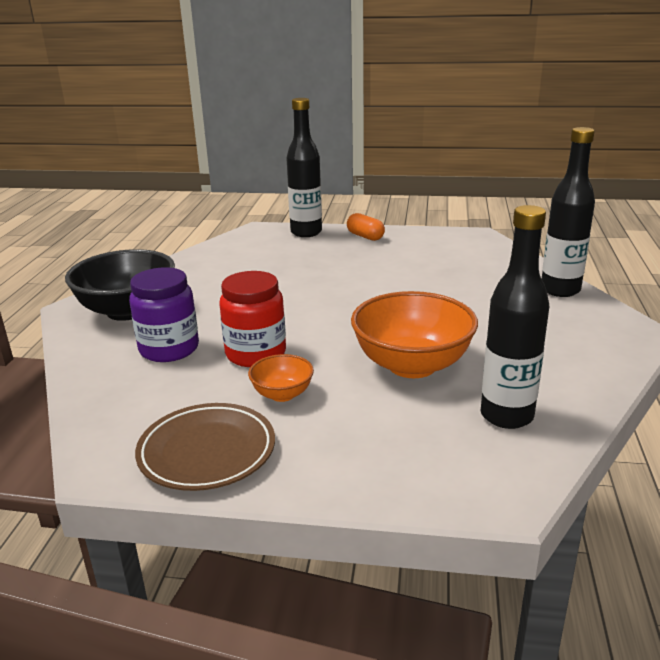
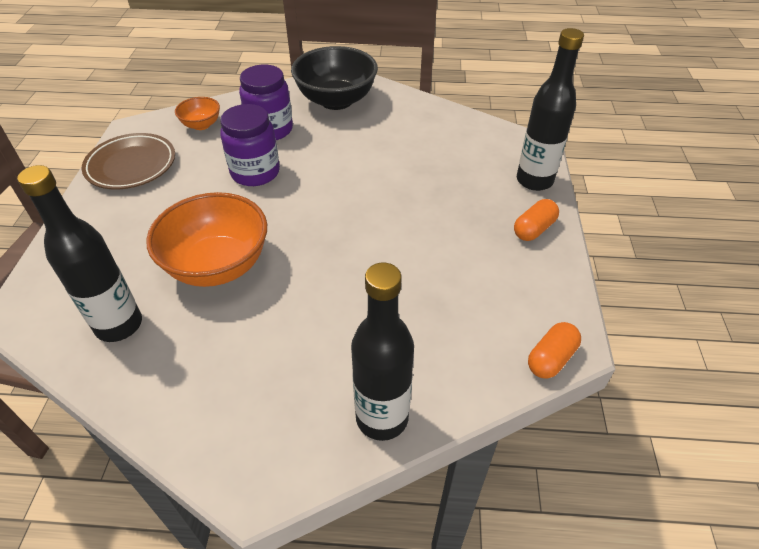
camera: 85 degrees right, 20 degrees up
(256, 354) = (255, 172): red jar -> purple jar
(282, 394) = (191, 192): orange bowl -> orange bowl (201, 125)
(491, 240) = (551, 358): none -> orange capsule

